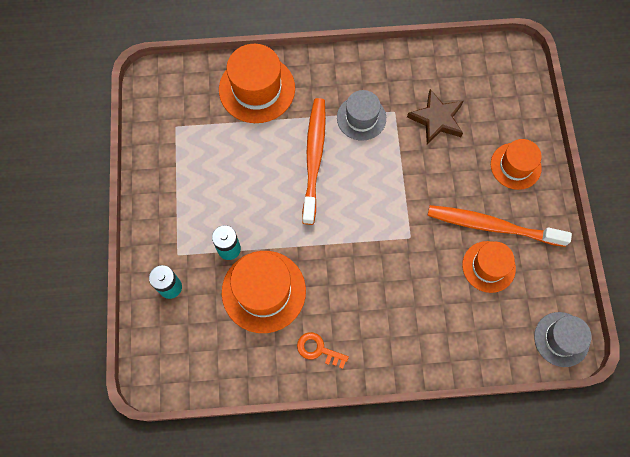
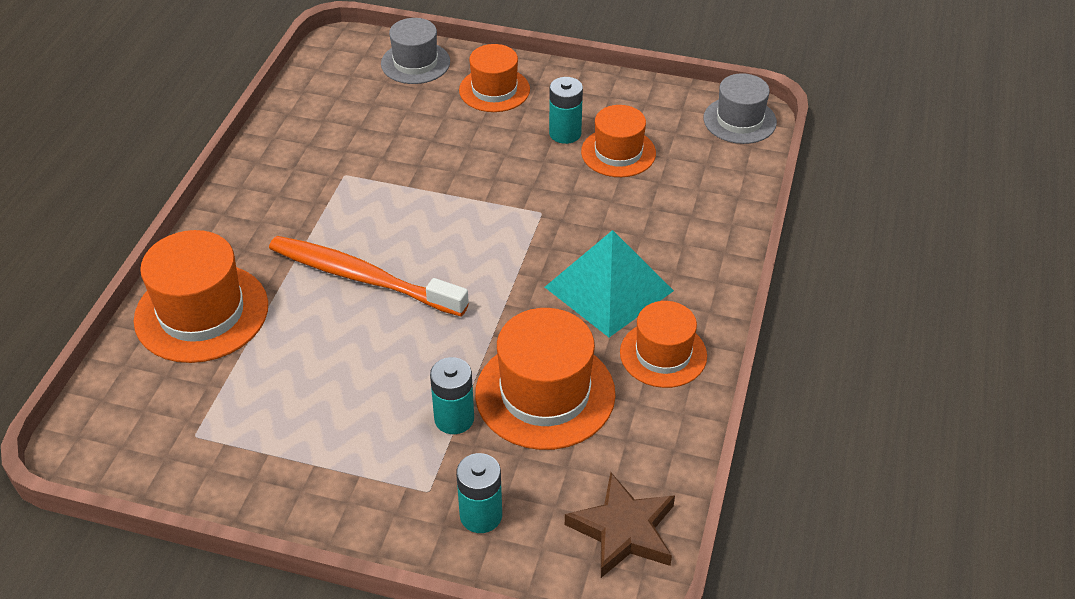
camera: 70 degrees left, 25 degrees down
(318, 349) = (663, 354): orange key -> orange hat
(360, 300) = (608, 288): none -> turquoise pyramid
(361, 118) = (332, 210): grey hat -> grey hat (415, 63)
(436, 119) = (383, 138): brown star -> brown star (623, 530)
(492, 226) = (565, 133): orange toothbrush -> turquoise battery

